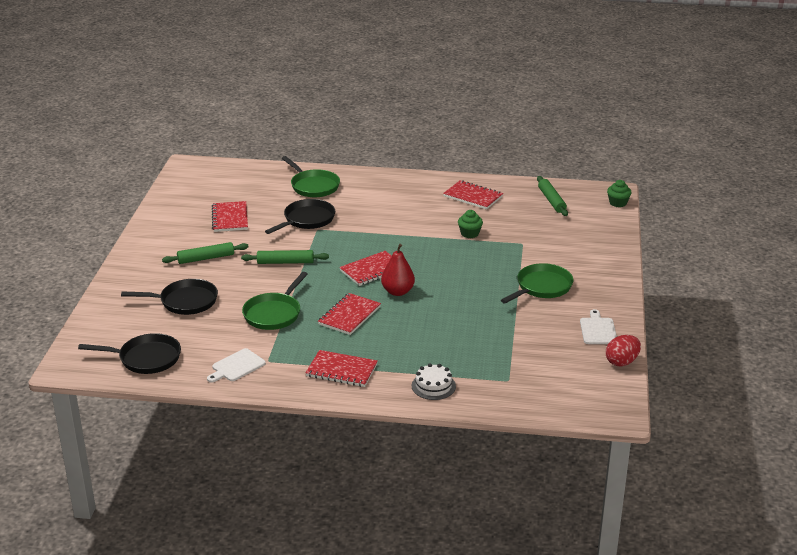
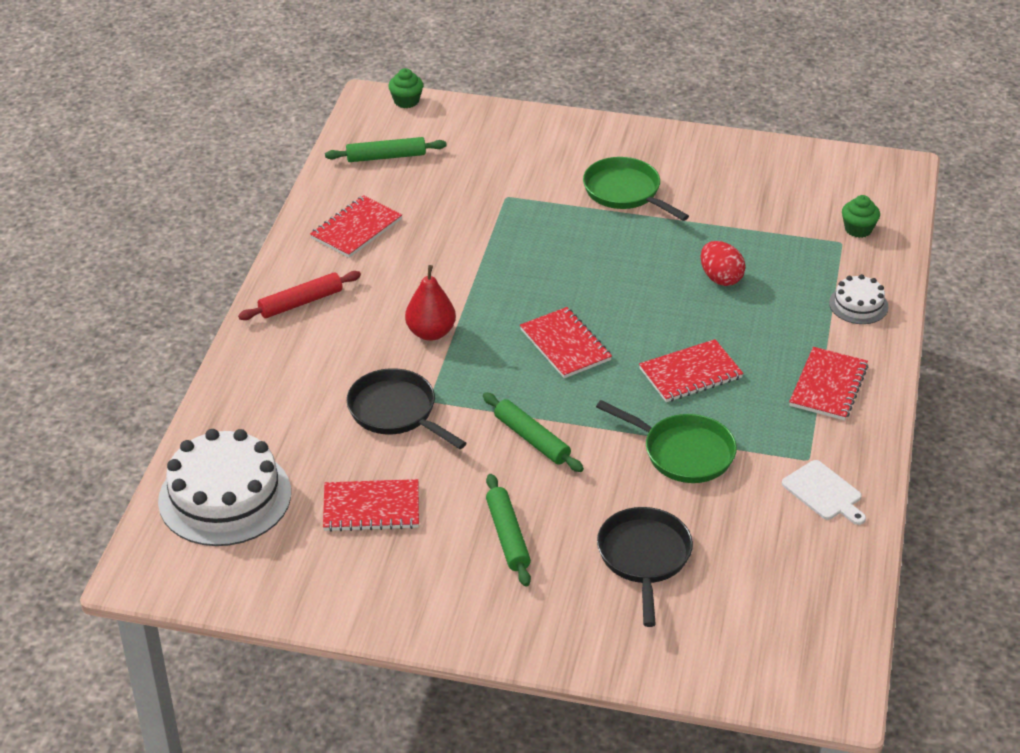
camera: 85 degrees left, 10 degrees up
(145, 358) = (808, 598): black pan -> none
(240, 179) = (225, 497): none -> white cake
(285, 262) = (532, 439): green rolling pin -> green rolling pin turned 45 degrees counterclockwise
(313, 186) = (276, 402): green pan -> none
(349, 315) = (690, 373): red notebook -> red notebook turned 60 degrees counterclockwise
(398, 292) = (628, 322): red pear -> red pear (431, 333)
(399, 186) = (301, 303): none -> red rolling pin
(469, 233) = (471, 242): green cupcake -> green cupcake (858, 229)
(598, 330) = (728, 160): white cutting board -> none
(622, 362) = (798, 151): red egg -> red egg (720, 278)

